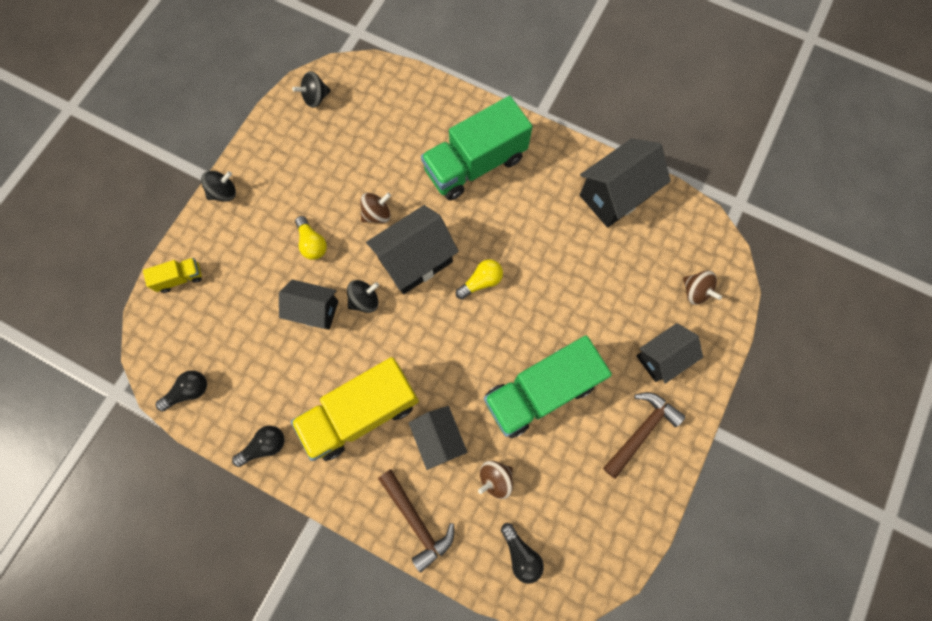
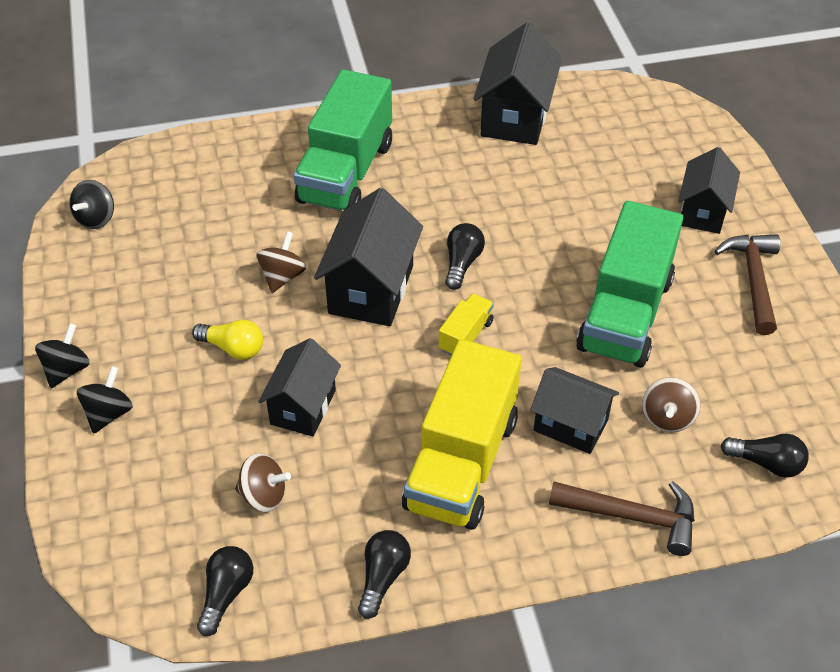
camera: 40 degrees left, 25 degrees down
(180, 278) = (93, 488): yellow truck -> yellow truck (466, 336)
(315, 310) = (303, 407): black house -> black house turned 45 degrees counterclockwise
(365, 300) = (352, 360): black spinning top -> black spinning top (109, 413)
(481, 282) = (462, 263): yellow light bulb -> black light bulb
(695, 291) = (672, 144): brown spinning top -> brown spinning top (264, 495)

